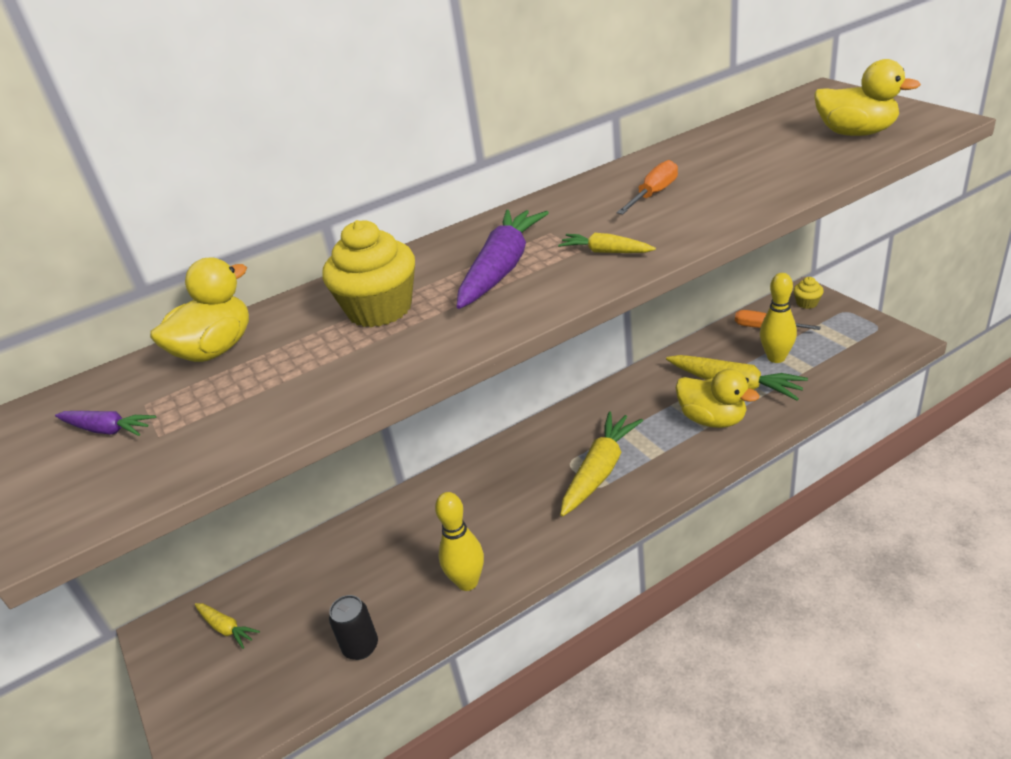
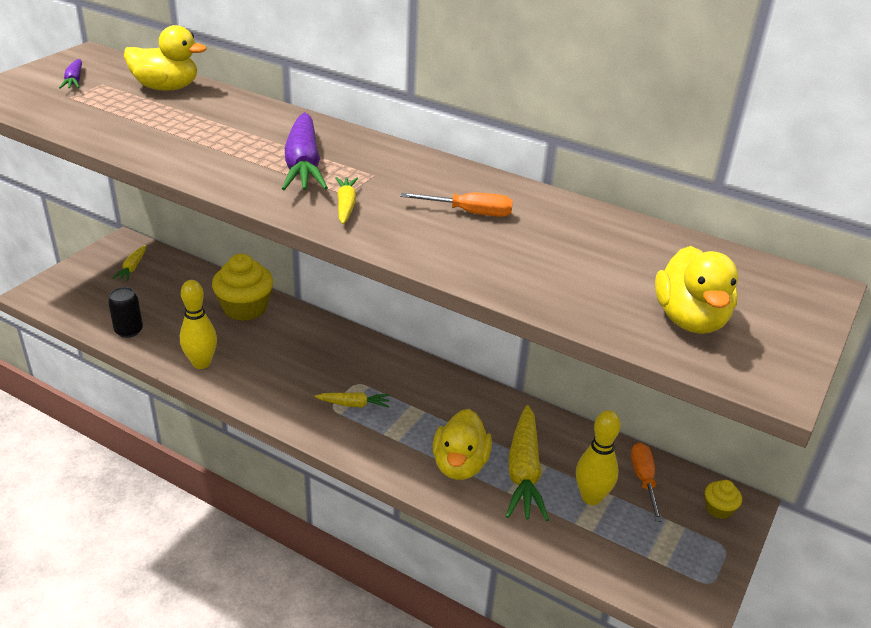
camera: 55 degrees right, 0 degrees up
(380, 309) = (230, 130): yellow cupcake -> yellow cupcake (245, 308)
(502, 268) = (303, 165): purple carrot -> purple carrot turned 90 degrees clockwise
(600, 470) = (354, 404): yellow carrot -> yellow carrot, size x0.52

